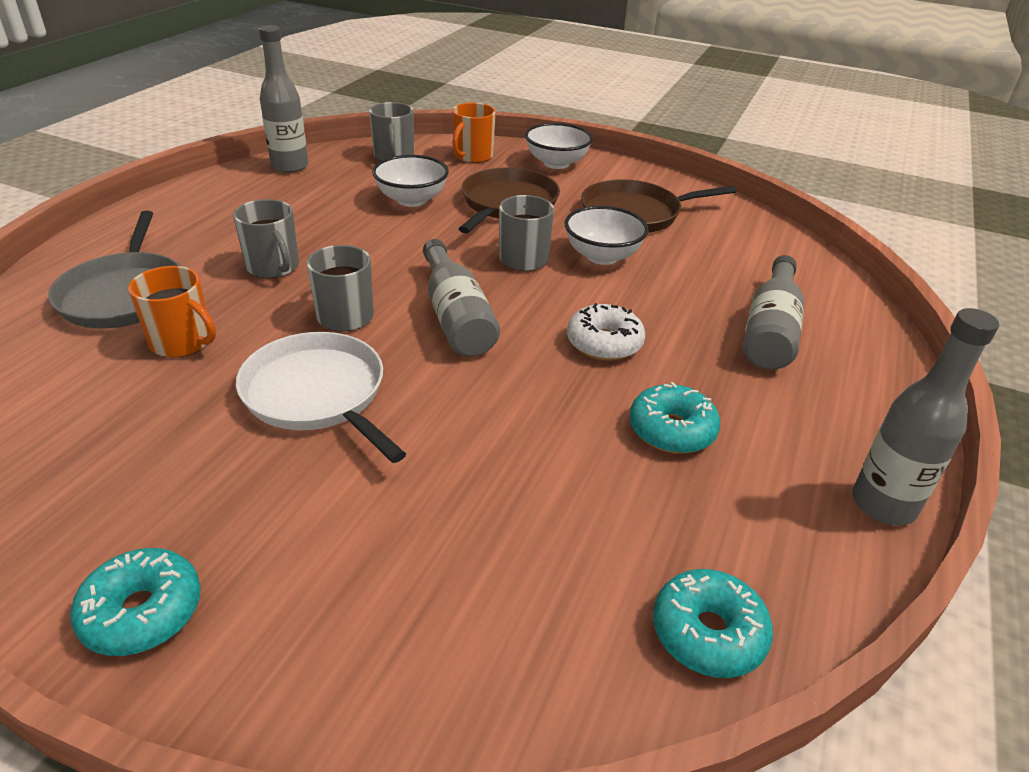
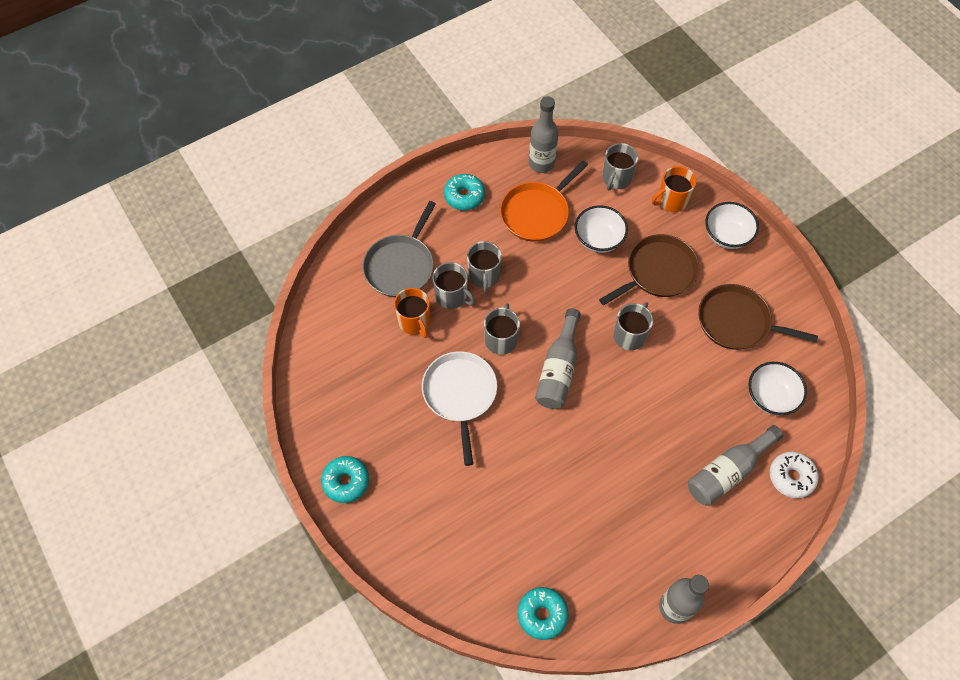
camera: 35 degrees right, 25 degrees up
(234, 298) = (452, 296): none -> grey mug
(312, 200) = (537, 213): none -> orange pan
(602, 256) = (680, 356): white bowl -> white bowl (770, 397)
(604, 343) = (624, 431): white donut -> white donut (791, 477)
(671, 430) = (611, 509): turquoise donut -> turquoise donut (464, 196)

